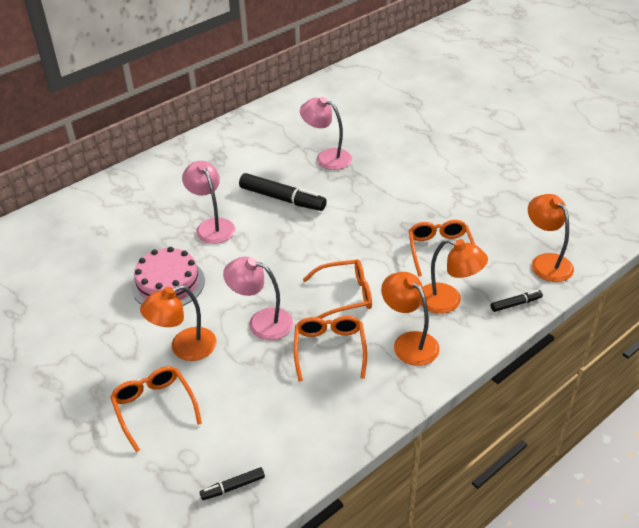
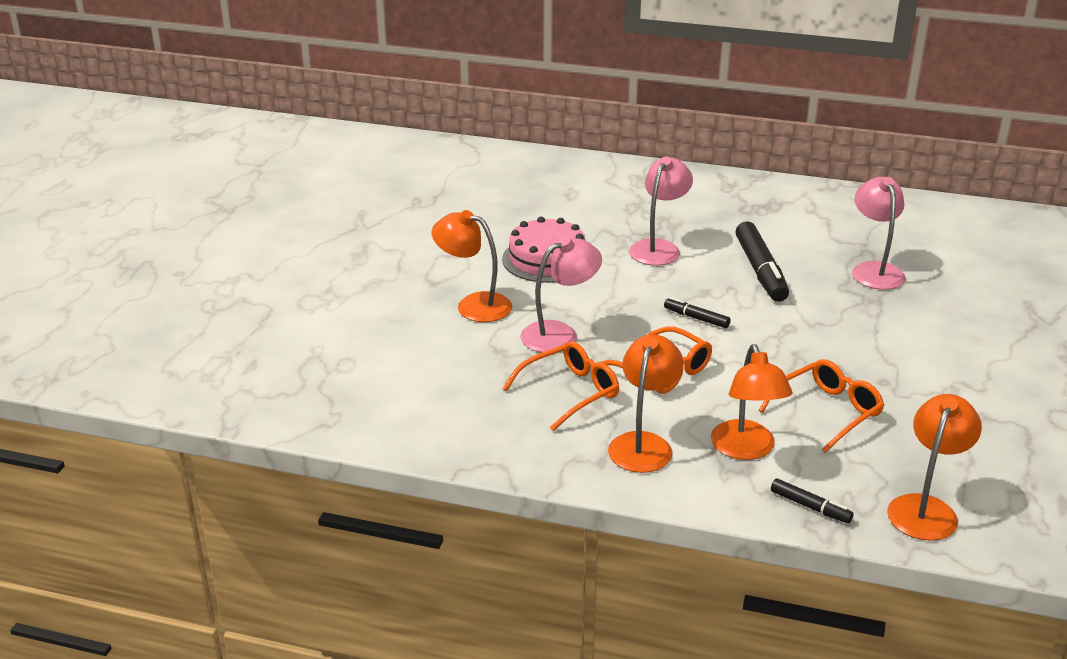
camera: 55 degrees right, 10 degrees down
(154, 408) = (383, 321): orange glasses -> none
(233, 487) = (333, 405): black marker -> black marker (696, 318)
(261, 322) = (559, 334): pink lamp -> pink lamp turned 75 degrees clockwise

